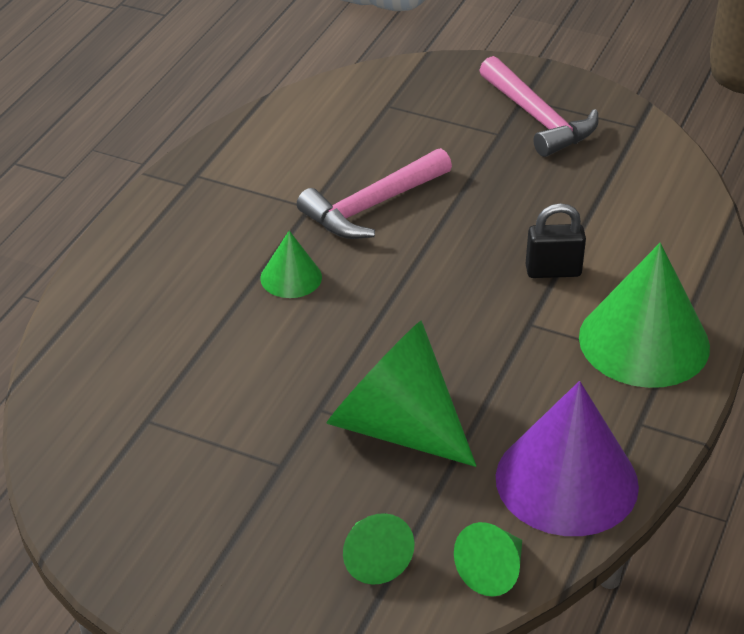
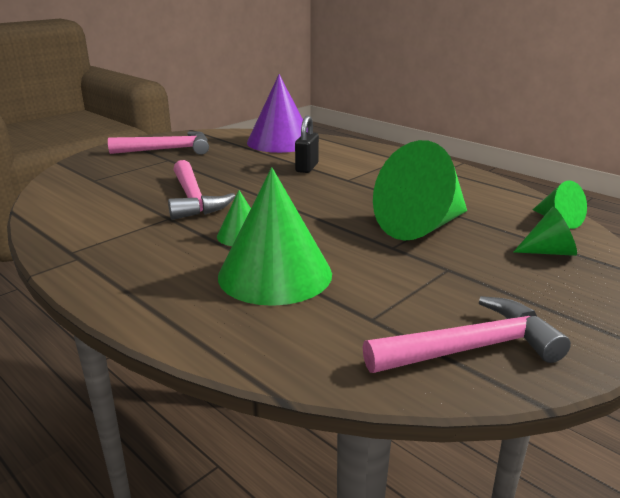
camera: 70 degrees left, 15 degrees down
(117, 498) = (470, 349): none -> pink hammer
(566, 481) = (484, 192): purple cone -> purple cone (280, 142)
(644, 341) = (380, 160): green cone -> green cone (275, 274)

